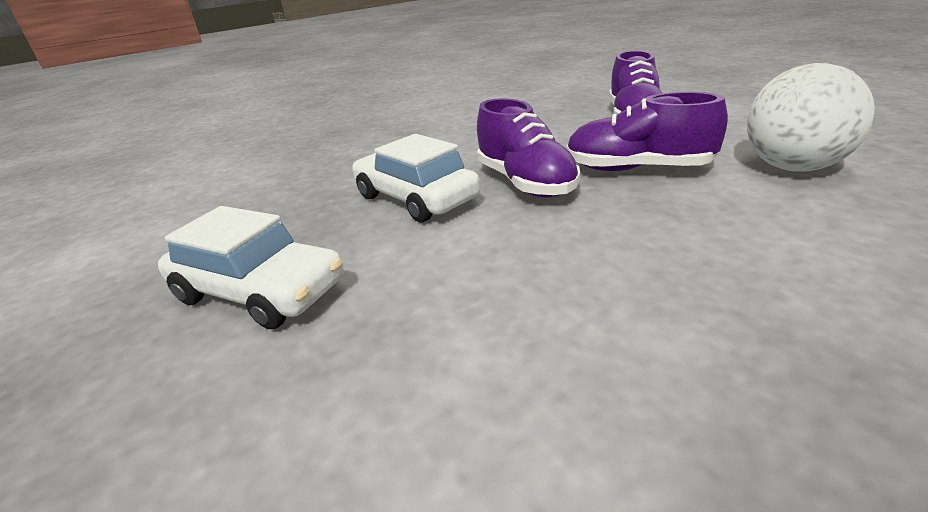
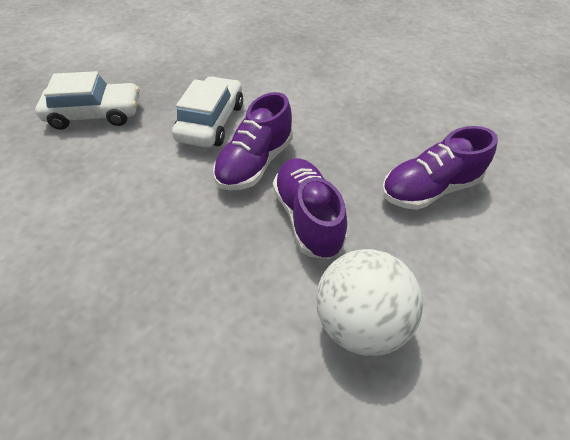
camera: 55 degrees right, 20 degrees up
(260, 291) = (95, 114): white car -> white car turned 90 degrees counterclockwise

